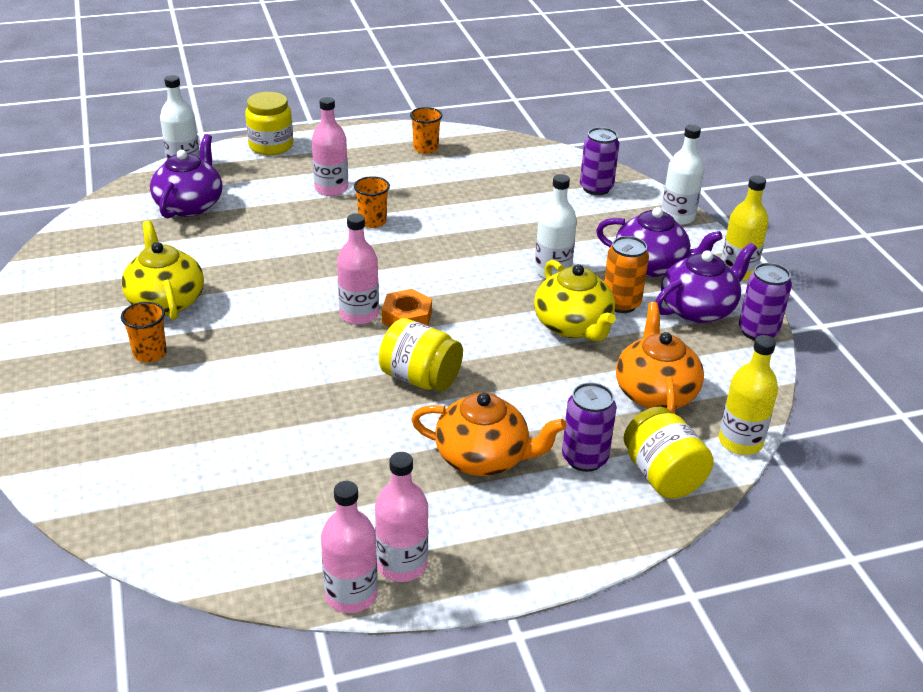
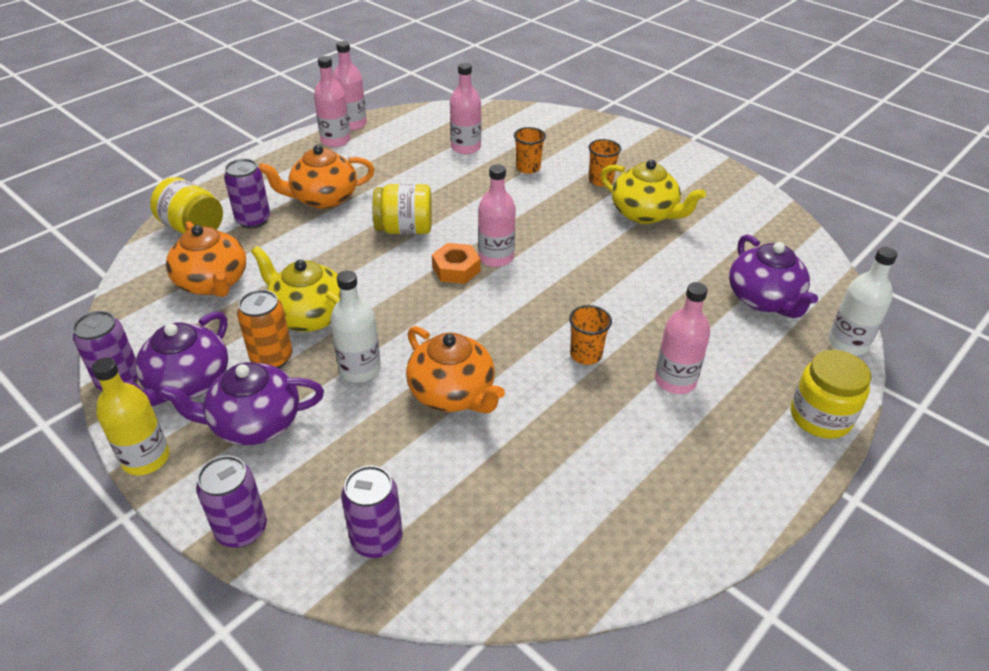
camera: 150 degrees right, 5 degrees up
(239, 469) = (466, 147): none -> pink bottle
(425, 148) = (654, 510): orange cup -> orange cup (528, 168)
(493, 234) = (453, 393): none -> orange teapot
(677, 217) = (241, 529): white bottle -> purple can
(740, 441) = (134, 269): yellow bottle -> none

